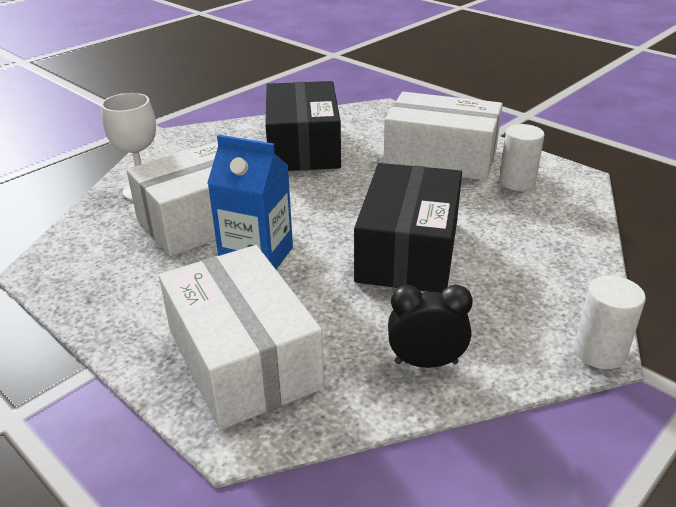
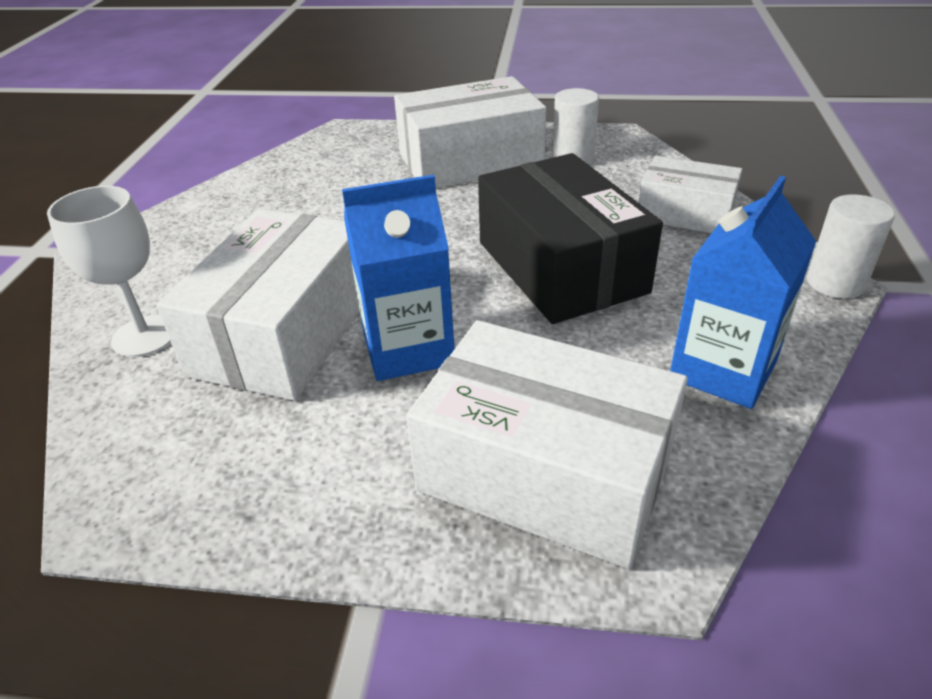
camera: 35 degrees left, 5 degrees up
(303, 147) = (301, 203): black box -> none
(426, 362) = (723, 370): black clock -> blue carton
(550, 253) = (685, 213): none -> white box

